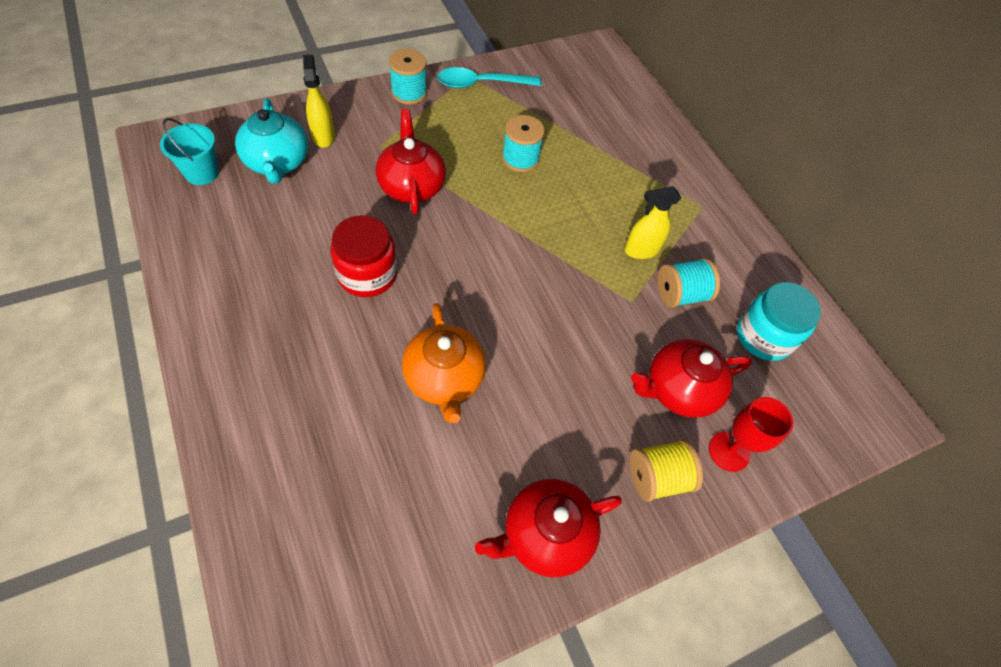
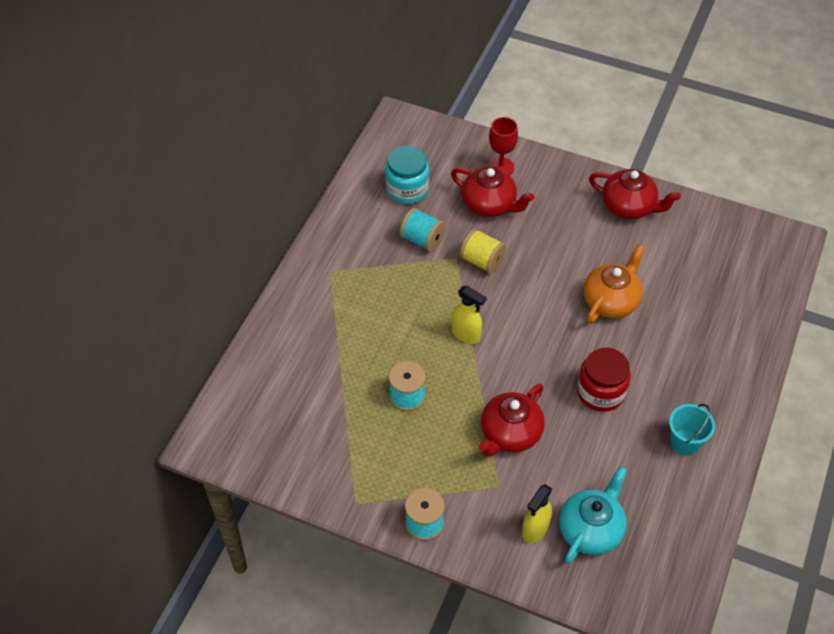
camera: 125 degrees left, 5 degrees down
(202, 173) = (655, 563): turquoise bucket -> turquoise bucket (685, 442)
(481, 84) = (355, 486): turquoise spoon -> none
(641, 250) = (410, 278): yellow spray bottle -> yellow spray bottle (466, 334)
(657, 477) = (550, 185): yellow spool -> yellow spool (482, 261)

